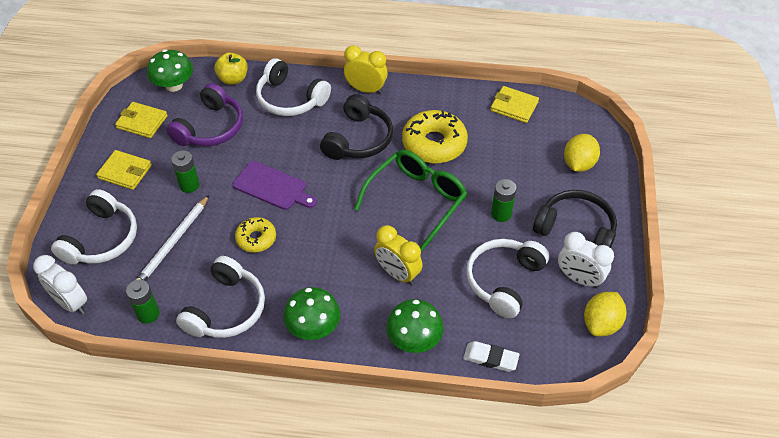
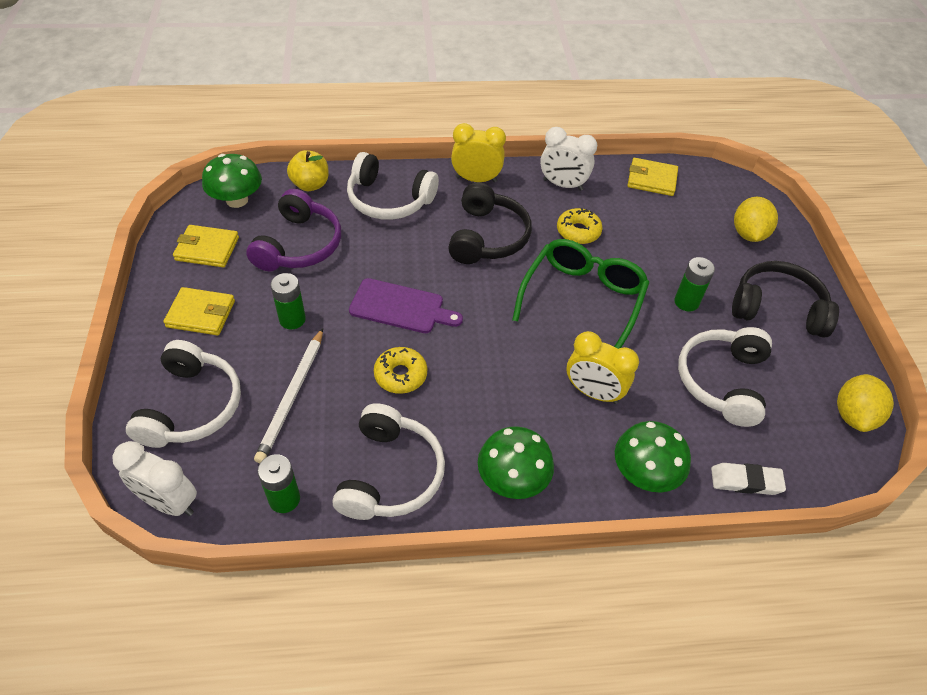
camera: 15 degrees left, 0 degrees up
(434, 144) = (578, 231): yellow donut -> yellow donut, size x0.57
(579, 279) = (805, 365): white clock -> white clock (562, 185)

